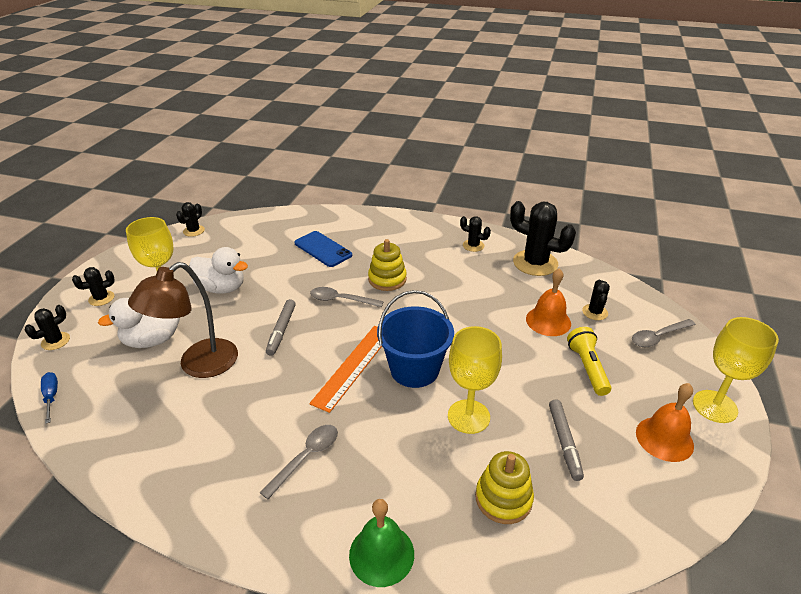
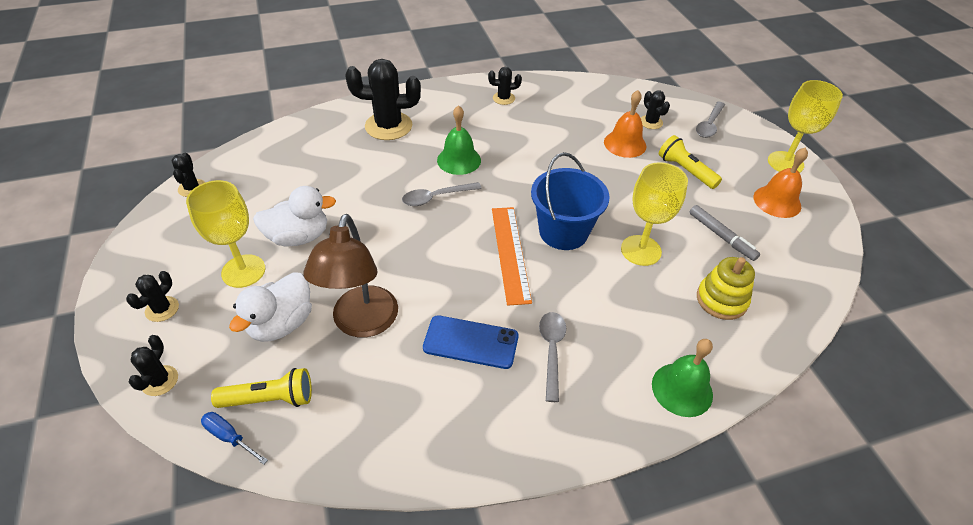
camera: 35 degrees left, 10 degrees up
(96, 385) = (270, 399): none -> yellow flashlight
(281, 330) = (409, 251): grey marker -> none
(323, 249) = (365, 154): blue phone -> blue phone (471, 342)
(387, 279) = (459, 160): yellow stacking toy -> green bell
(535, 263) = (569, 96): black cactus -> black cactus (388, 126)

